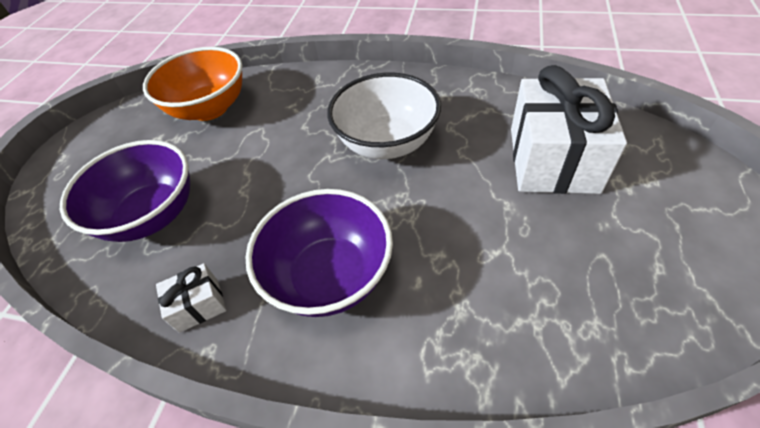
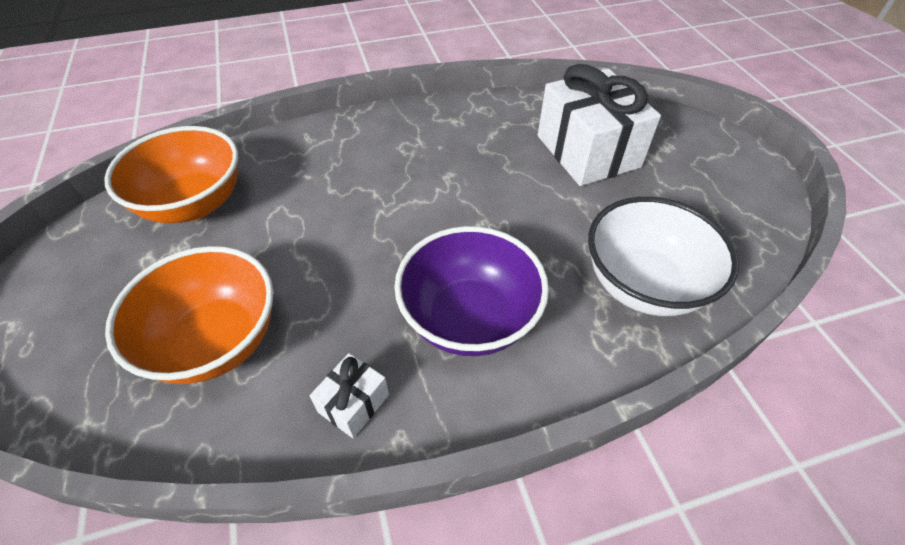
camera: 35 degrees left, 0 degrees up
(152, 215) = (216, 341): purple bowl -> orange bowl
(387, 143) = (433, 180): white bowl -> white bowl (643, 284)

